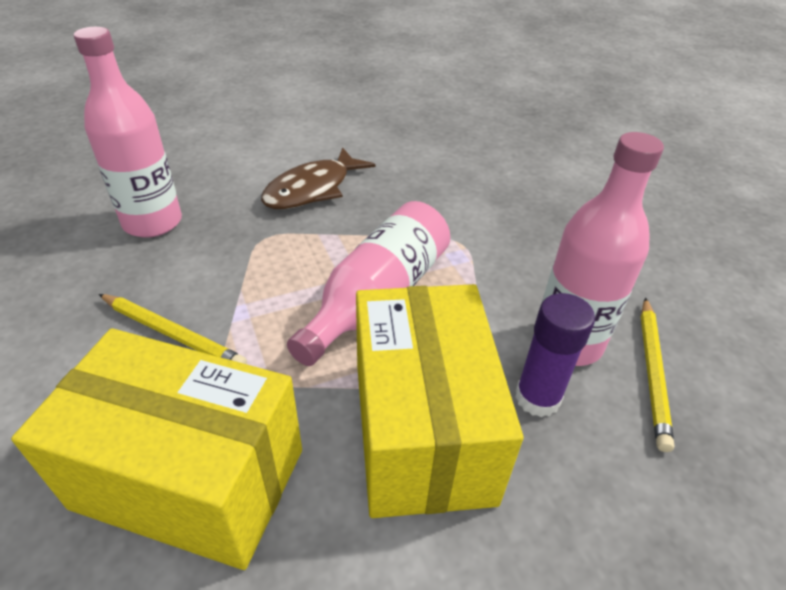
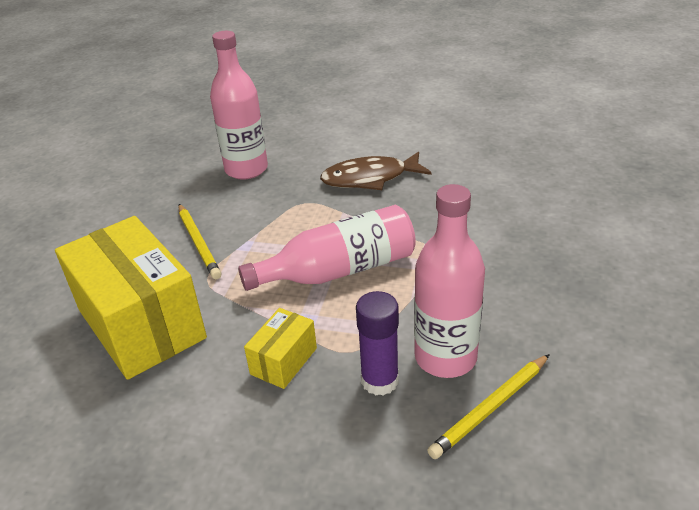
camera: 40 degrees right, 5 degrees down
(421, 429) = (284, 361): yellow box -> yellow box, size x0.46

